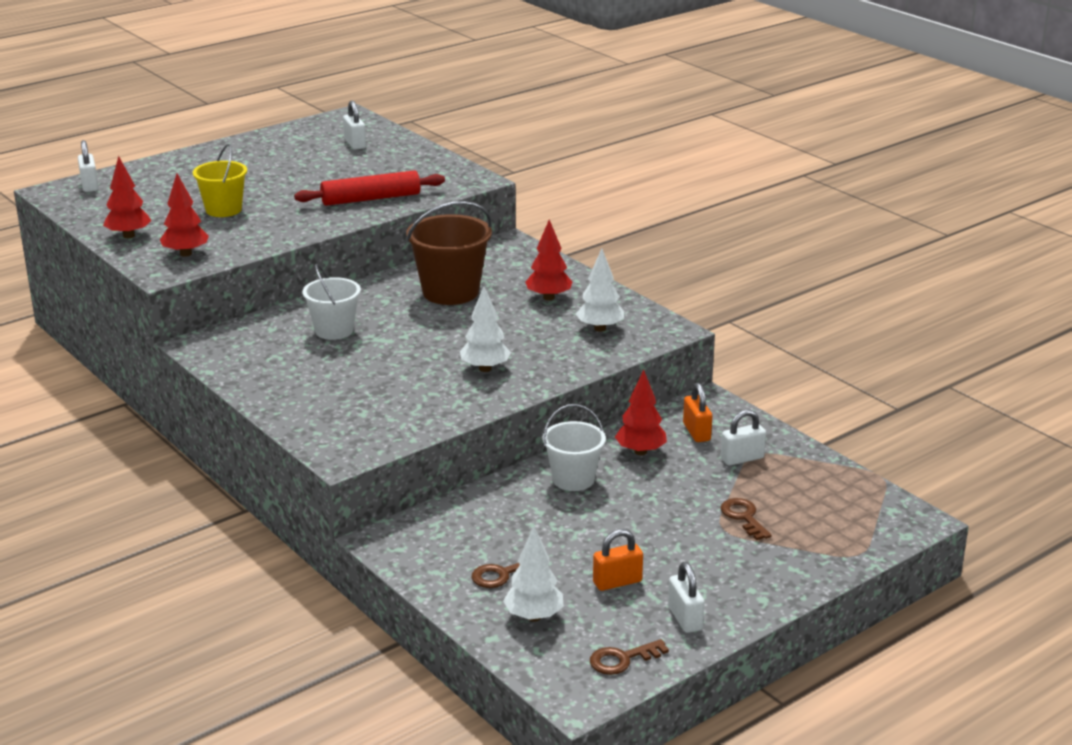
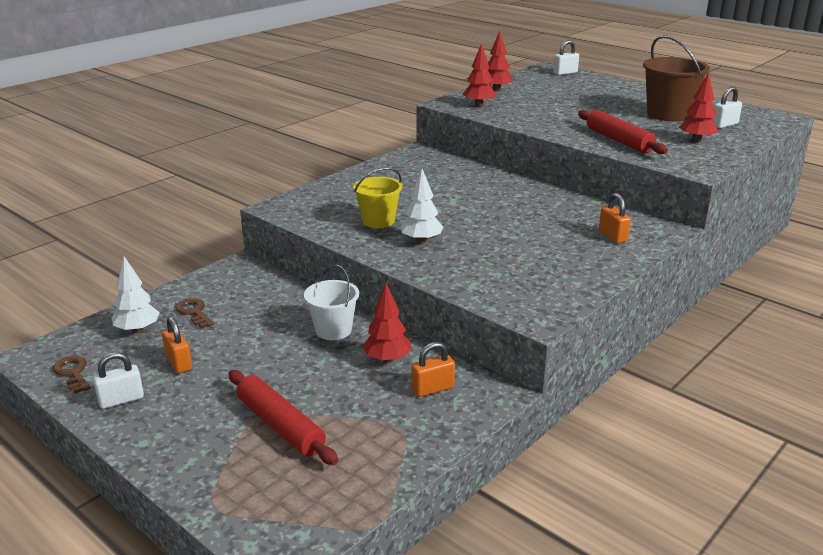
camera: 80 degrees right, 0 degrees up
(223, 210) = (557, 105): yellow bucket -> yellow bucket (378, 221)
(334, 330) = (459, 184): white bucket -> none
(450, 292) = (550, 215): brown bucket -> brown bucket (668, 114)
(515, 270) = (612, 236): none -> orange padlock
(548, 297) = (568, 255): red tree -> red tree (696, 140)
(600, 328) = (520, 283): white tree -> none
(742, 458) = (389, 420): white padlock -> none
(743, 517) = (280, 425): brown key -> red rolling pin

